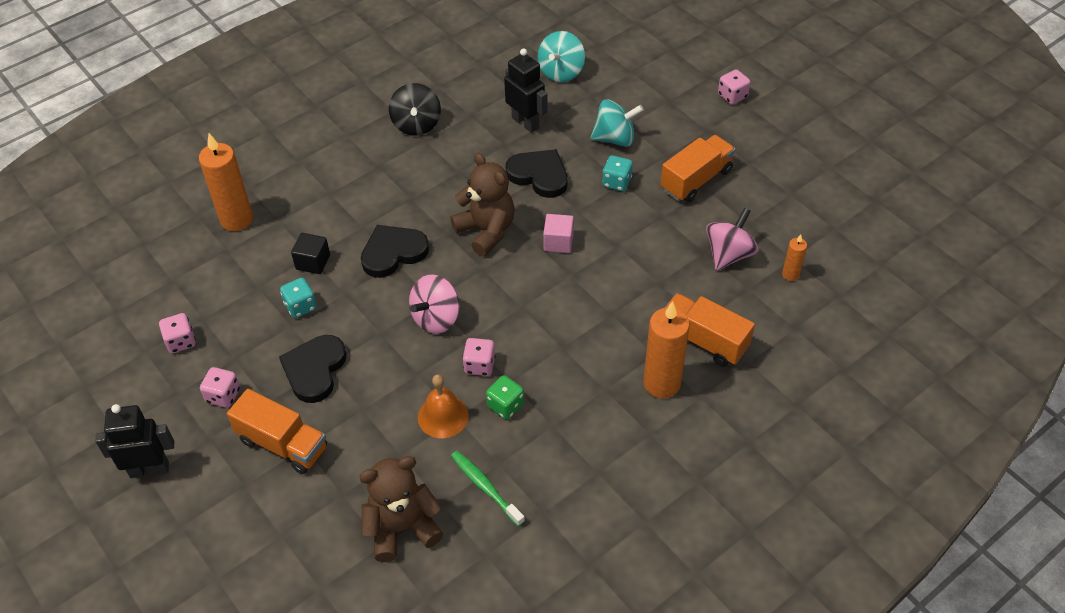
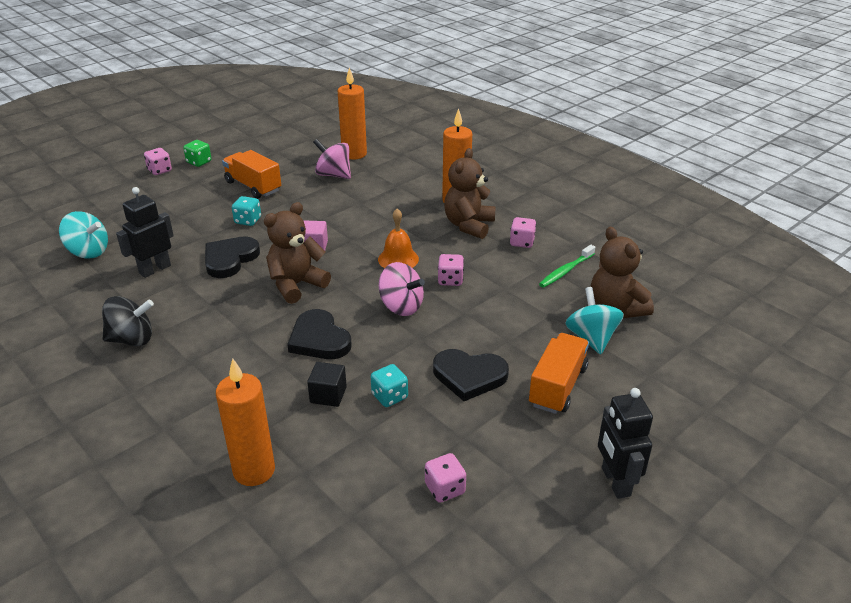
camera: 95 degrees left, 15 degrees down
(223, 395) = (511, 438): pink dice -> pink dice (522, 242)
(443, 416) = (505, 295): orange bell -> orange bell (398, 259)
(505, 405) = (488, 265): green dice -> green dice (199, 162)
(598, 393) = (469, 225): none -> brown teddy bear
(615, 138) = (193, 222): turquoise spinning top -> turquoise spinning top (591, 338)
(703, 340) = (415, 185): orange truck -> none
(790, 274) = (354, 154): orange candle -> orange candle, size x2.02

